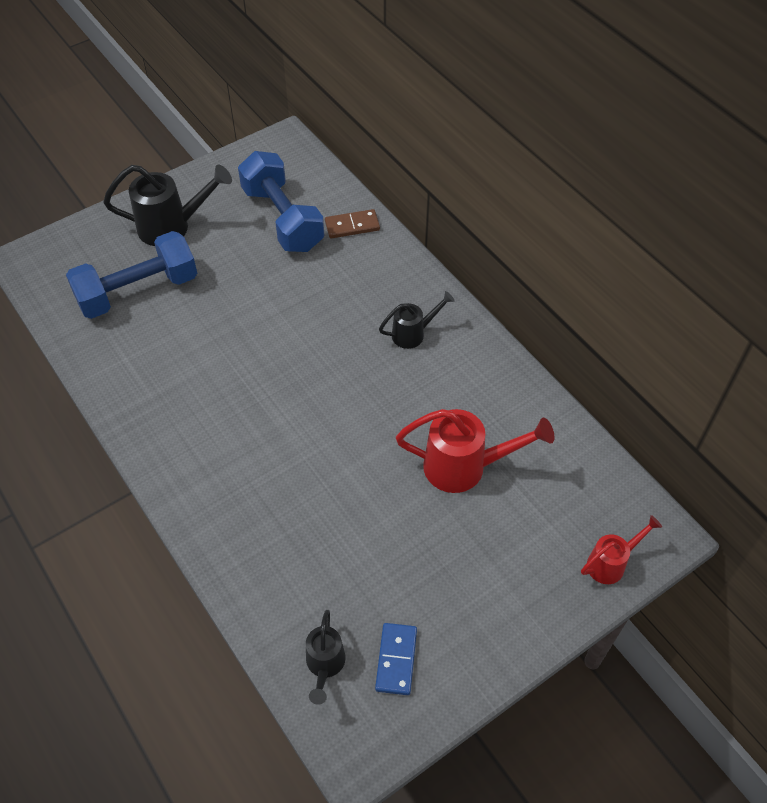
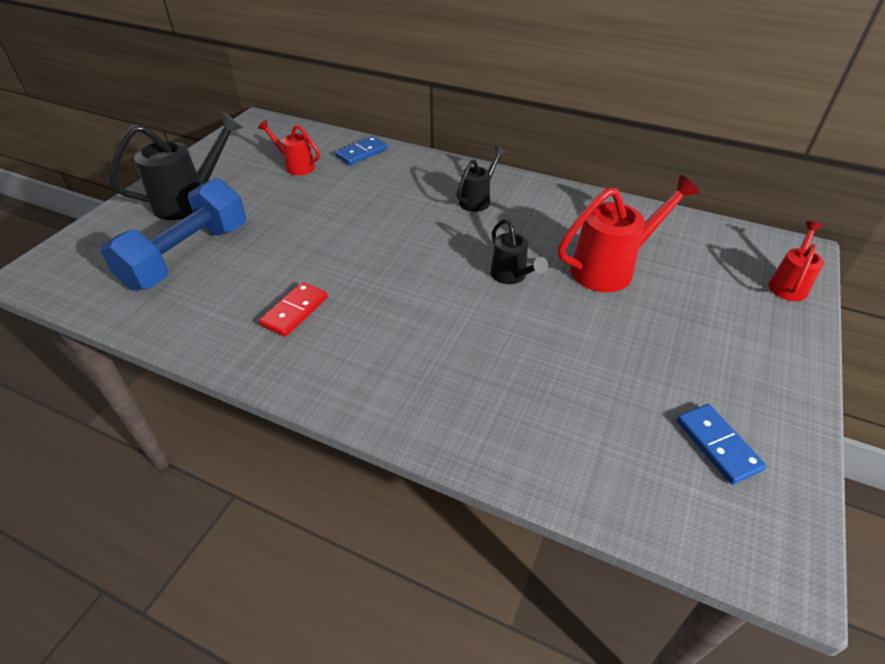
camera: 30 degrees left, 10 degrees down
(183, 386) = (295, 311): none -> red domino
(282, 219) = (295, 166): blue dumbbell -> red watering can
(324, 666) = (661, 489): black watering can -> black watering can (512, 277)
(352, 226) = (362, 153): brown domino -> blue domino

